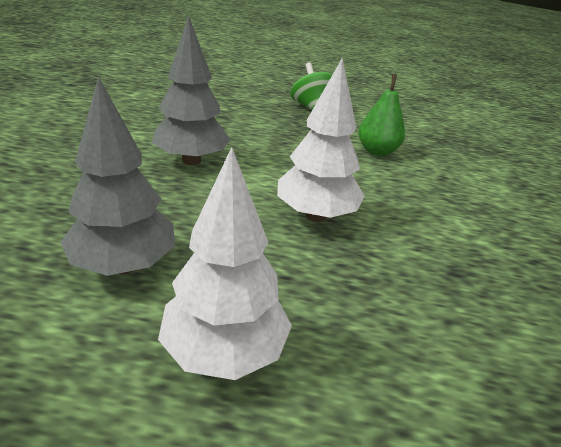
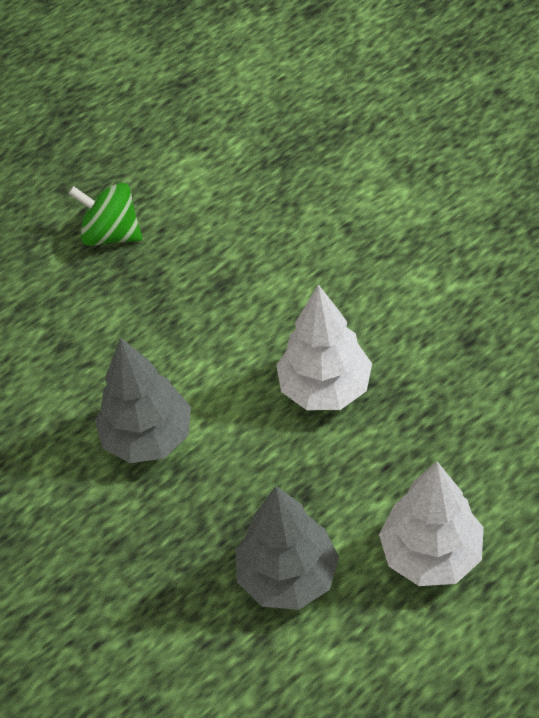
camera: 40 degrees left, 20 degrees up
(377, 151) = (258, 245): green pear -> none

